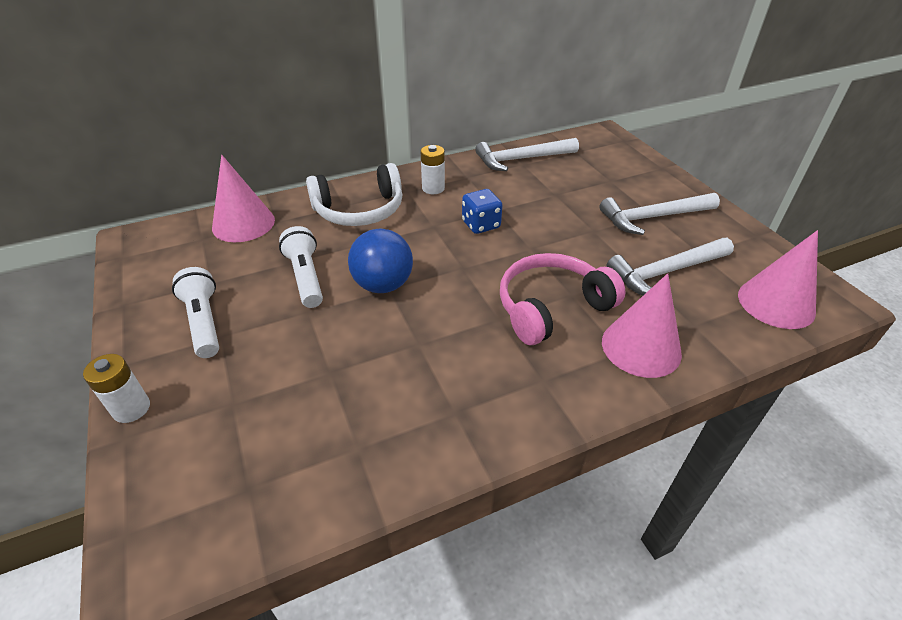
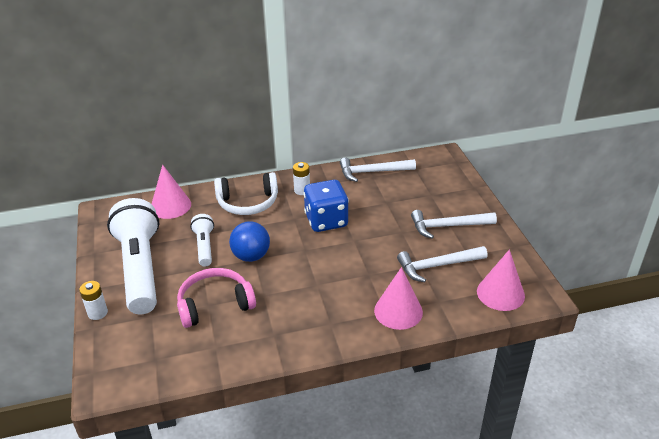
camera: 10 degrees right, 5 degrees down
(204, 322) = (140, 269): white flashlight -> white flashlight, size x2.09
(481, 225) = (326, 221): blue dice -> blue dice, size x1.74
(551, 307) = (352, 281): pink headphones -> pink headphones (215, 304)

